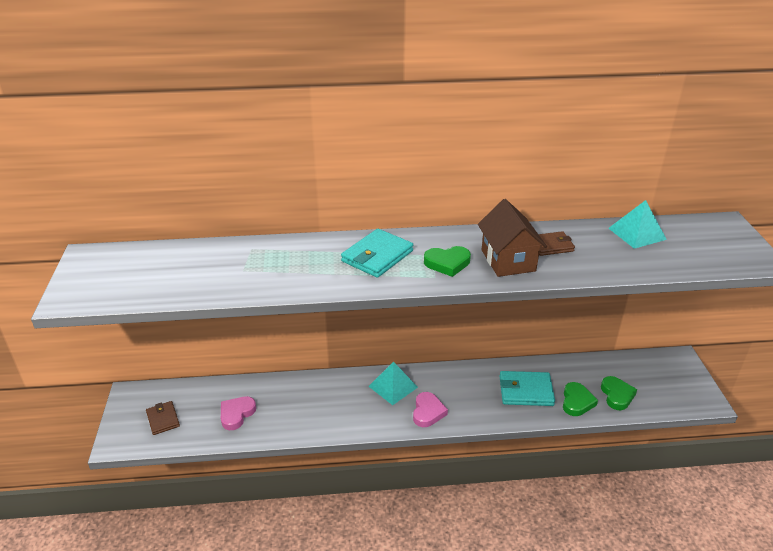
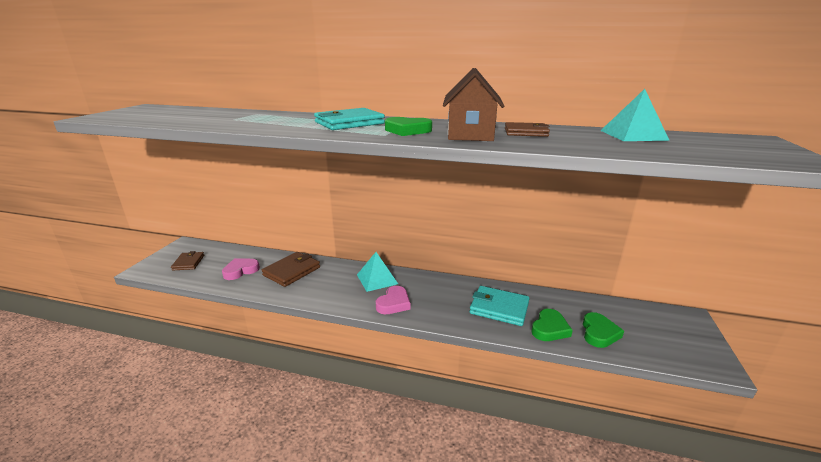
camera: 20 degrees right, 10 degrees down
(295, 400) = (292, 271): none -> brown wallet

